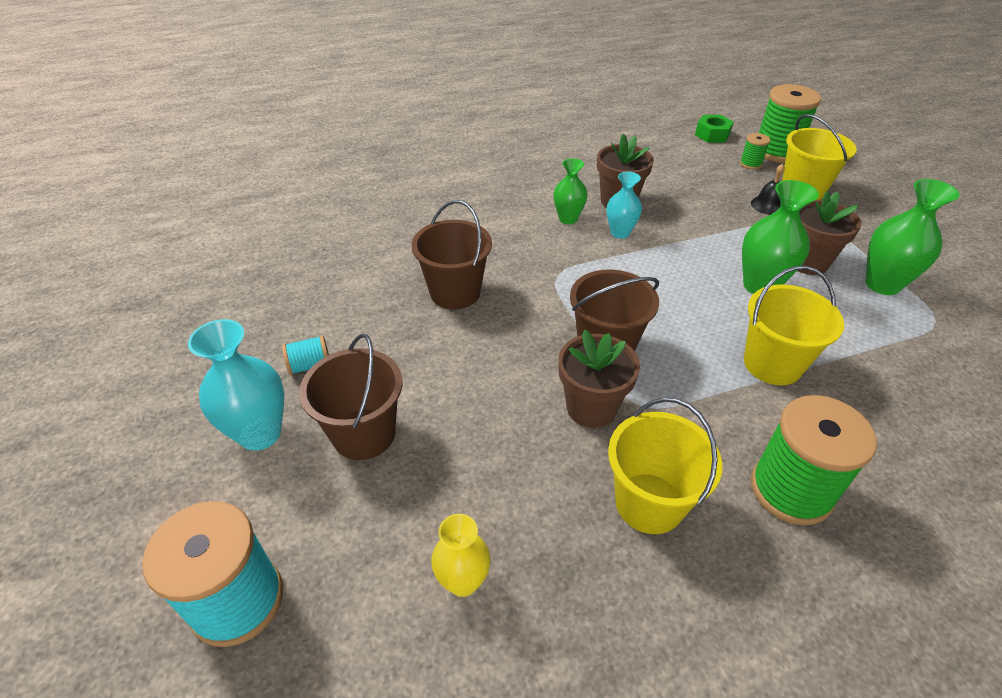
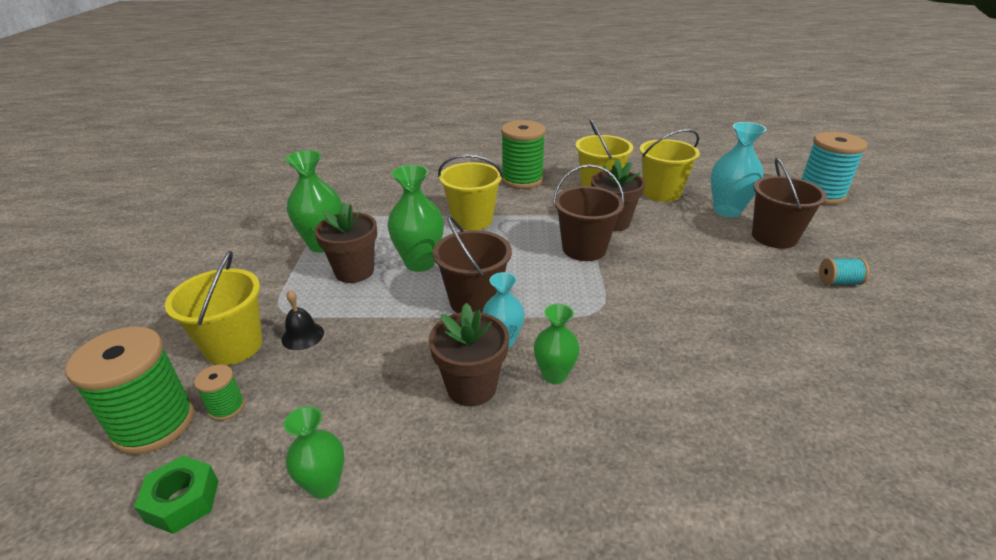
camera: 160 degrees left, 10 degrees down
(260, 433) = (853, 249): turquoise vase -> turquoise vase (727, 211)
(455, 292) = (710, 314): brown bucket -> brown bucket (474, 301)
(463, 581) = (704, 183): yellow vase -> none
(538, 516) = (661, 193): none -> yellow bucket
(655, 150) = (324, 485): none -> green vase

